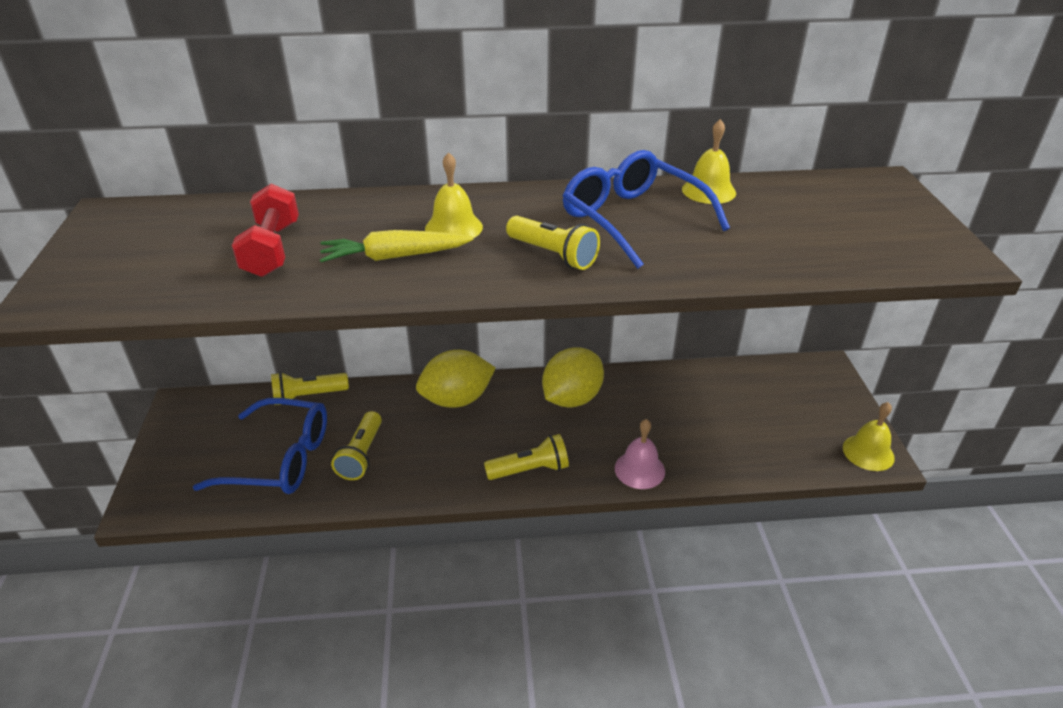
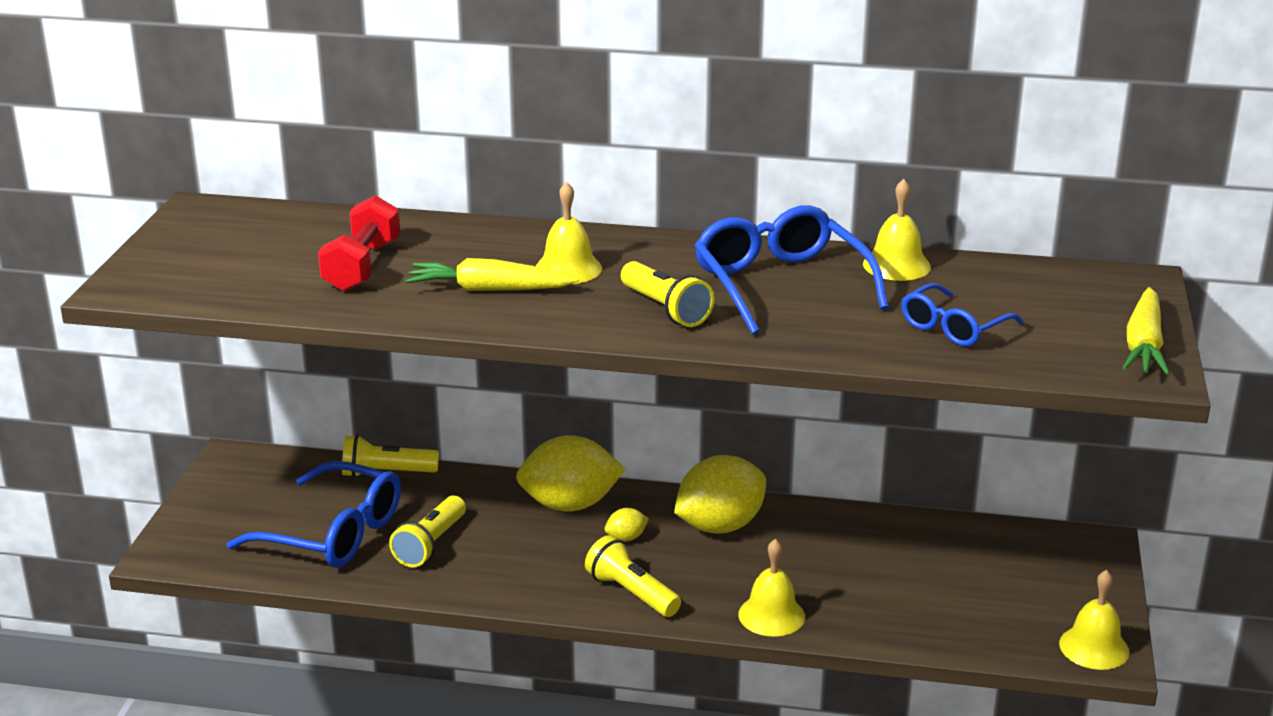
camera: 15 degrees right, 10 degrees down
(508, 421) = (626, 538): none -> yellow lemon
(530, 470) = (631, 593): yellow flashlight -> yellow flashlight turned 135 degrees counterclockwise
(639, 469) = (771, 615): pink bell -> yellow bell
(787, 239) = (953, 327): none -> blue glasses
(934, 234) = (1144, 345): none -> yellow carrot

